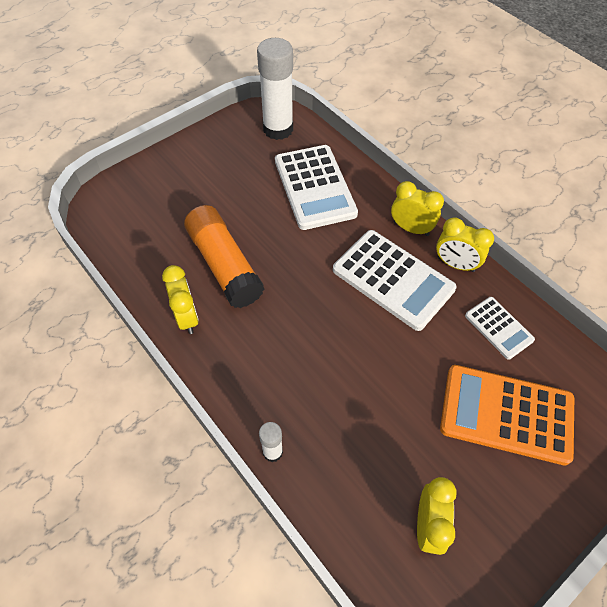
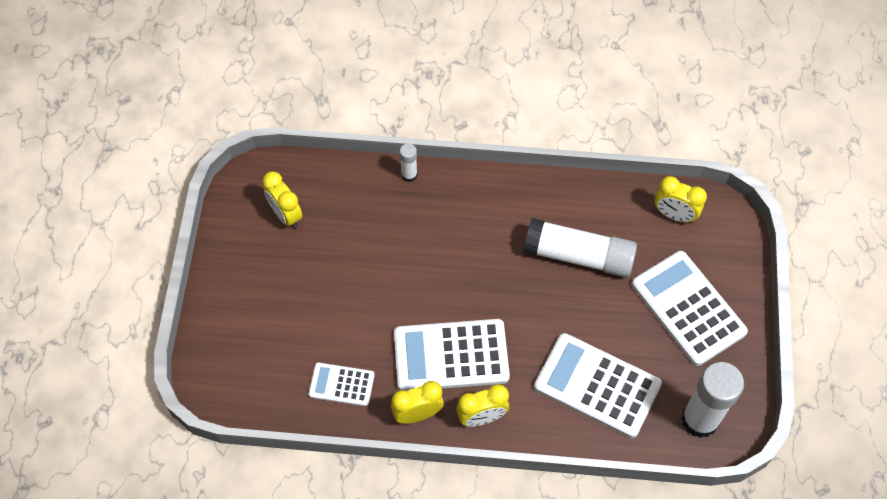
camera: 135 degrees right, 5 degrees up
(187, 317) = (555, 200): yellow clock -> yellow clock (674, 215)
(202, 179) = (688, 308): none -> white calculator
(224, 265) = (578, 256): orange glue stick -> white glue stick
(506, 414) = (288, 321): orange calculator -> none

